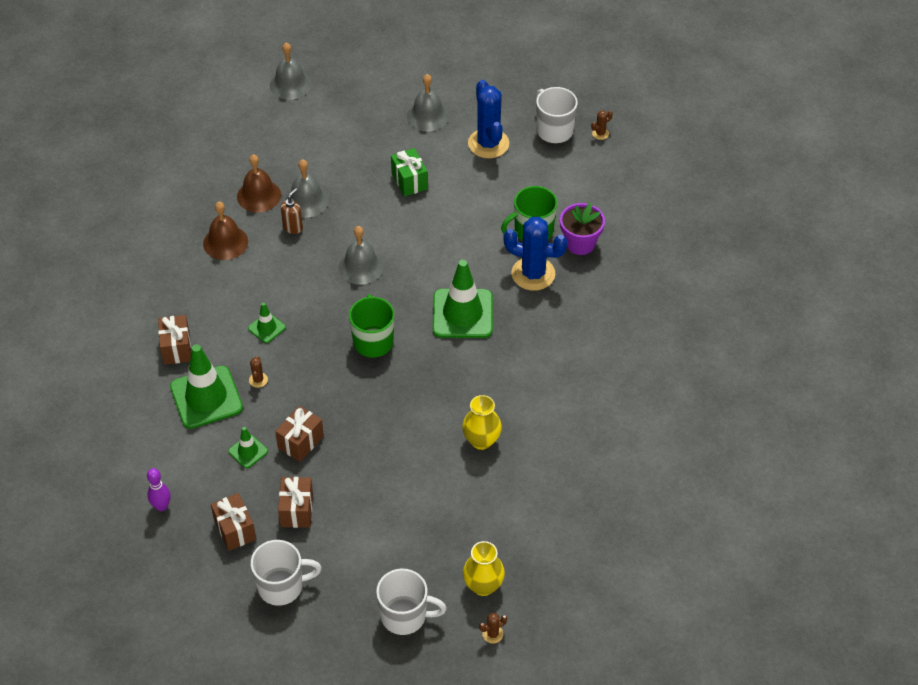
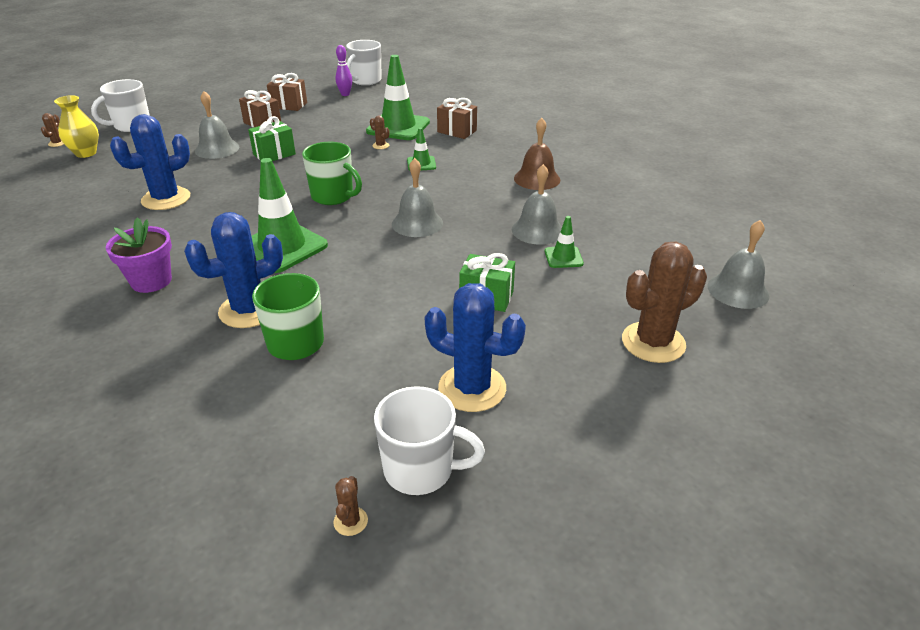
camera: 130 degrees right, 15 degrees down
(248, 451) = (332, 125): green traffic cone -> green traffic cone (563, 257)
(259, 195) = (575, 211): brown bell -> none
(282, 586) = (228, 104): white mug -> white mug (365, 81)
(293, 227) = (512, 211): brown soap dispenser -> none
(300, 442) = (305, 141): brown gift -> none
(346, 440) = (274, 154): none -> green gift
(380, 98) = (653, 342): none -> brown cactus
(428, 116) = (580, 364): grey bell -> grey bell (217, 149)
(481, 440) = (166, 199): yellow vase -> blue cactus
(580, 243) = (225, 368): purple flower pot -> purple flower pot (151, 281)

